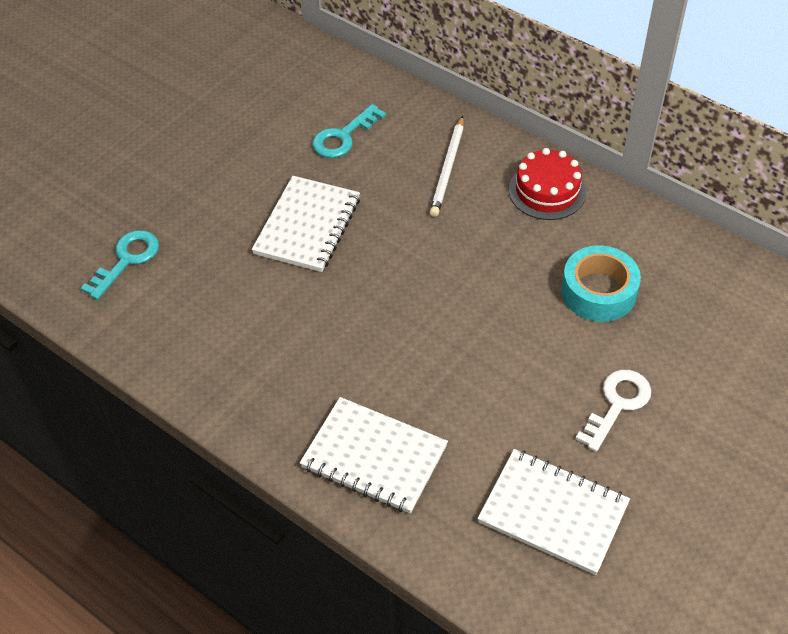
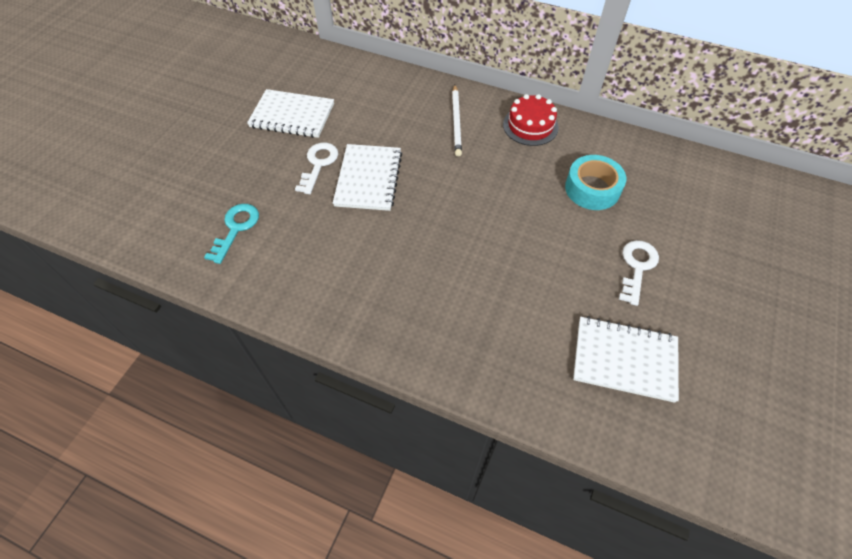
camera: 15 degrees left, 5 degrees up
(250, 196) = (318, 164): none -> white key
(343, 136) = (374, 111): turquoise key -> none
(374, 457) = (476, 345): white notebook -> white notebook (292, 116)

